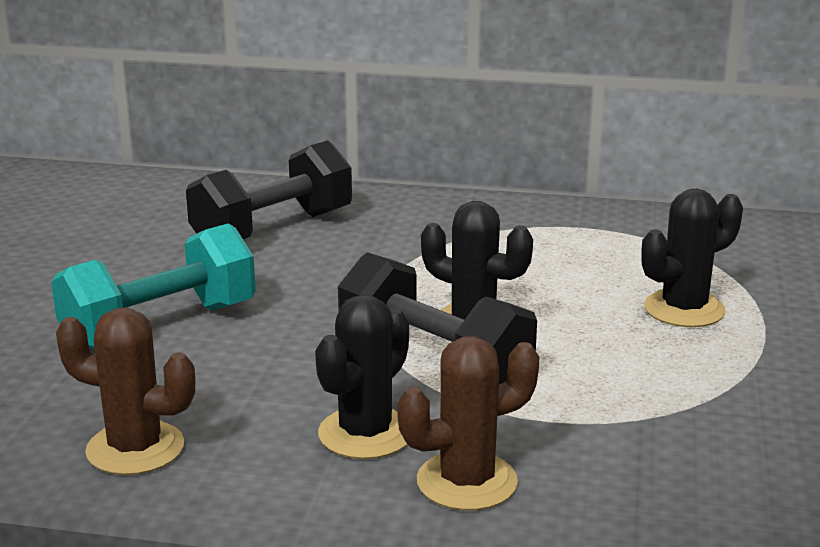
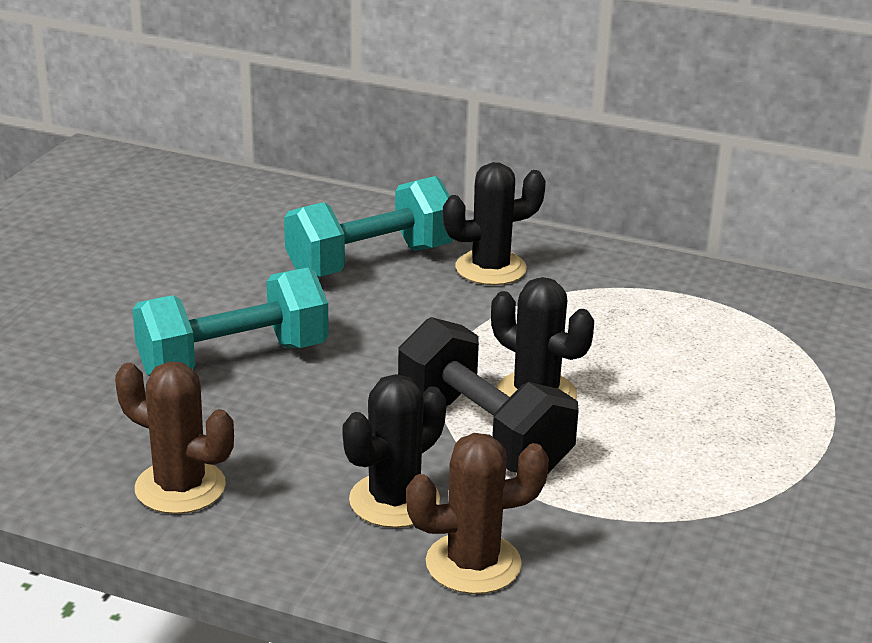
camera: 10 degrees right, 5 degrees up
(273, 230) = (370, 262): black dumbbell -> turquoise dumbbell
(684, 309) = (755, 404): black cactus -> black cactus (490, 268)

